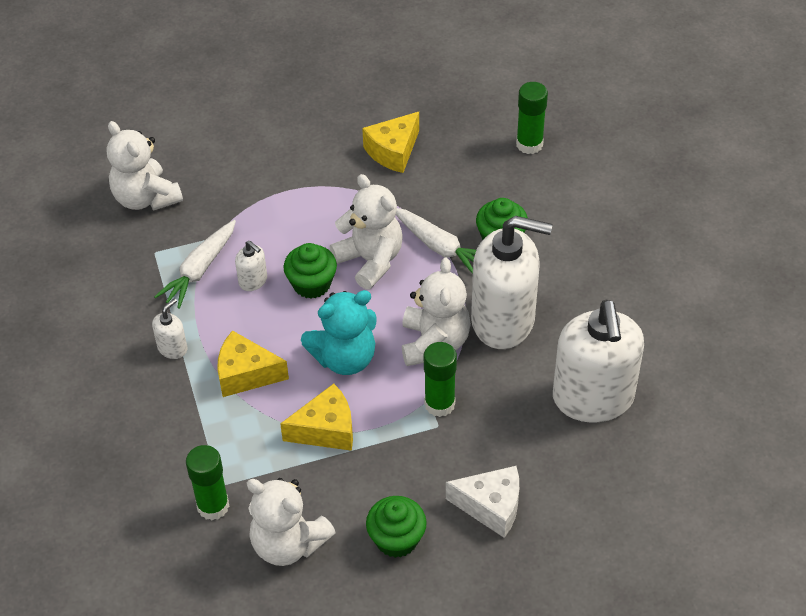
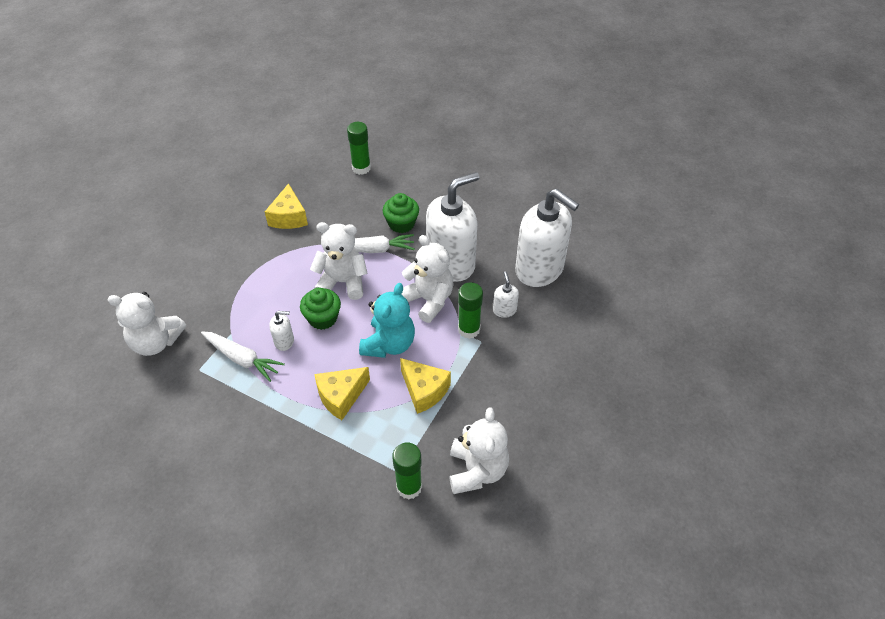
camera: 45 degrees left, 0 degrees up
(172, 348) = (276, 416): white soap dispenser -> white soap dispenser (504, 310)
(199, 270) = (242, 359): white carrot -> white carrot turned 45 degrees counterclockwise
(288, 543) = (477, 470): white teddy bear -> white teddy bear turned 75 degrees counterclockwise
(326, 430) = (424, 391): yellow cheese -> yellow cheese turned 105 degrees clockwise
(396, 539) = (530, 418): green cupcake -> none
(491, 507) = (556, 361): white cheese -> none

